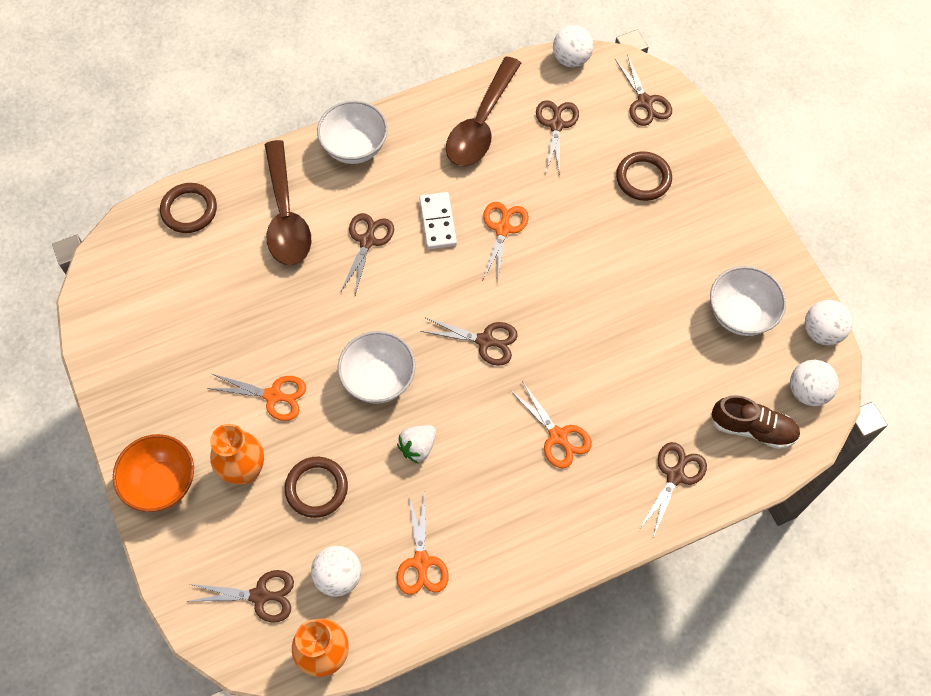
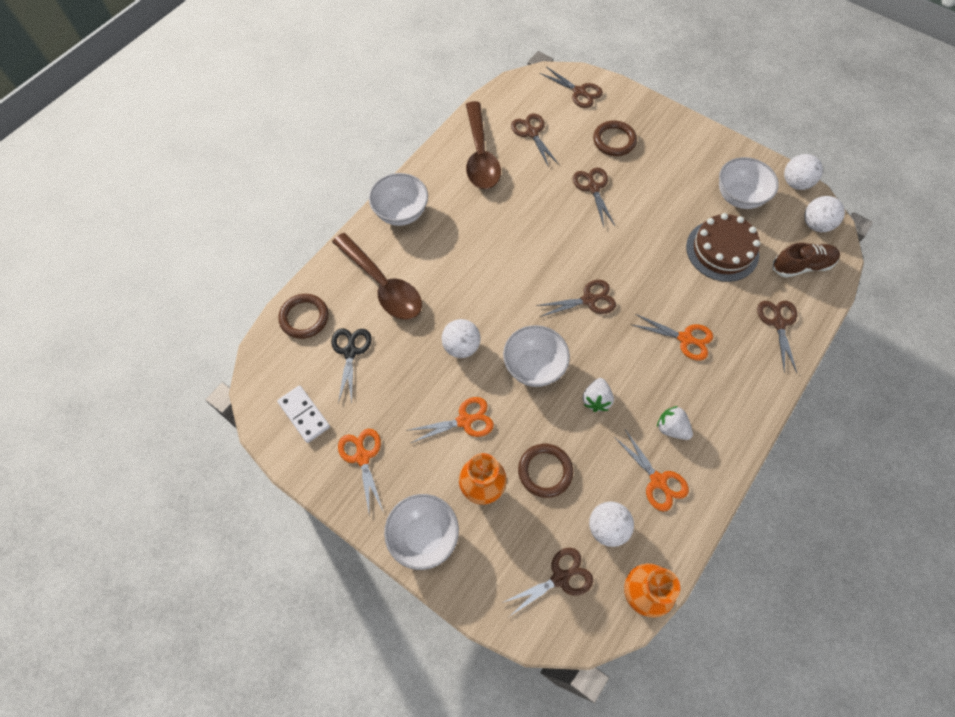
camera: 30 degrees left, 0 degrees up
(162, 483) = (424, 536): orange bowl -> white bowl
(210, 268) = (350, 352): none -> black scissors
(367, 241) = (456, 273): brown scissors -> brown scissors (593, 188)
(438, 222) = (497, 235): white domino -> white domino (304, 414)
(474, 518) = (671, 428): none -> white strawberry
(503, 229) = (546, 218): orange scissors -> orange scissors (362, 457)
(571, 59) = (511, 86): white ball -> white ball (461, 346)
(673, 364) = (722, 250): none -> brown cake

